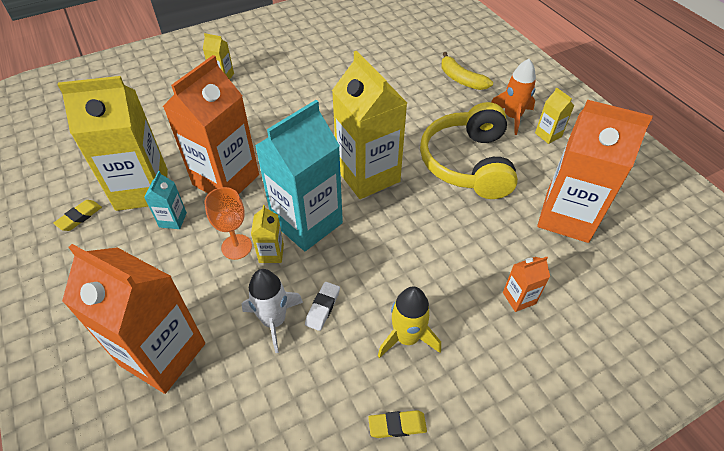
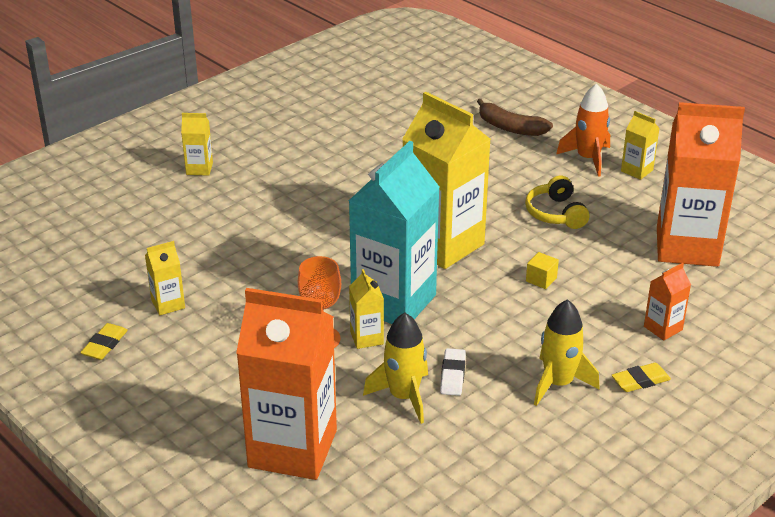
camera: 15 degrees left, 15 degrees down
(142, 189) = (168, 304): yellow carton -> yellow carton, size x0.43
(173, 220) = (227, 327): turquoise carton -> none
(226, 180) = (270, 277): orange carton -> none
(274, 321) = (403, 397): white rocket -> yellow rocket
(397, 425) = (581, 455): yellow eraser -> yellow eraser (640, 381)
(432, 225) = (541, 279): none -> yellow cube
(461, 79) = (510, 127): yellow banana -> brown banana
(468, 163) = (555, 213): yellow headphones -> yellow headphones, size x0.51

